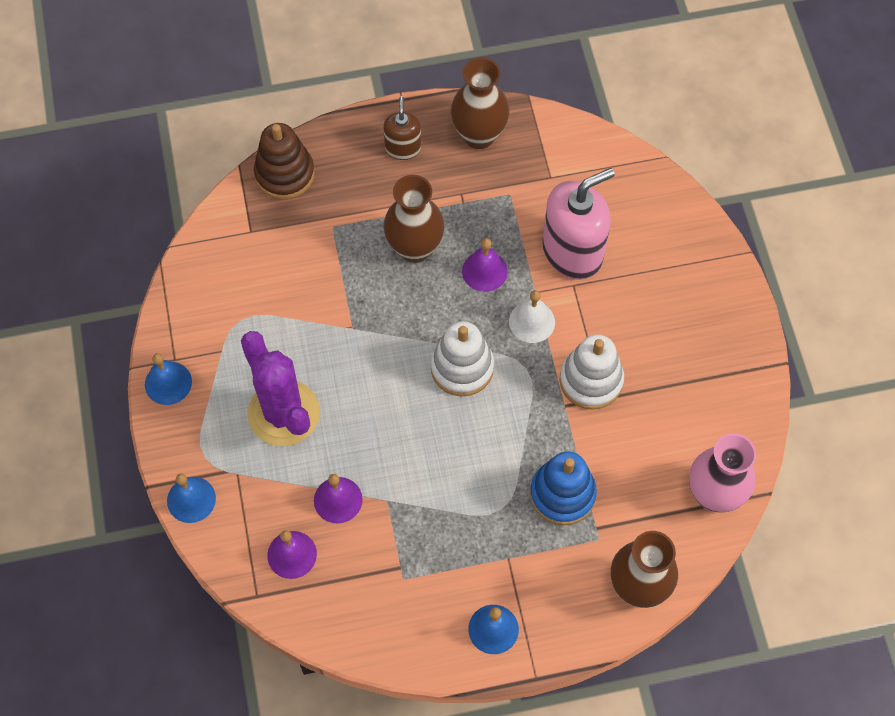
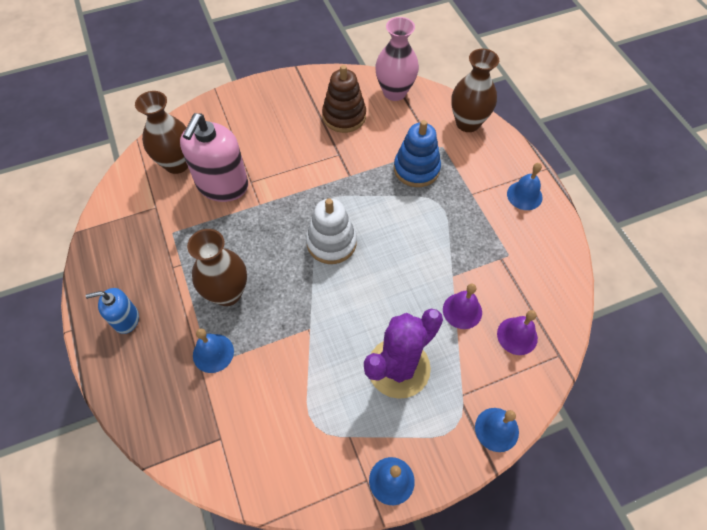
camera: 100 degrees left, 5 degrees down
(285, 174) = (154, 419): brown stacking toy -> brown stacking toy (344, 116)
(344, 230) = (213, 353): none -> blue bell
(403, 148) = (126, 319): brown soap dispenser -> blue soap dispenser
(479, 135) = (114, 262): brown vase -> brown vase (177, 164)
(484, 271) = (244, 240): purple bell -> none
(532, 321) = (285, 203): white bell -> none
(572, 252) = (222, 185): pink soap dispenser -> pink soap dispenser turned 120 degrees counterclockwise
(591, 380) = (327, 163): white stacking toy -> none

